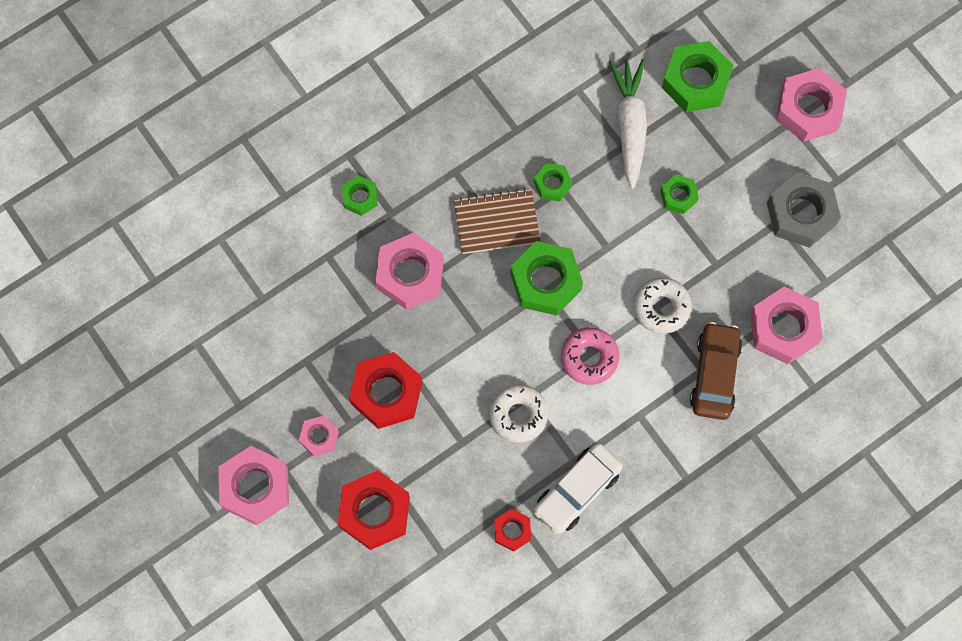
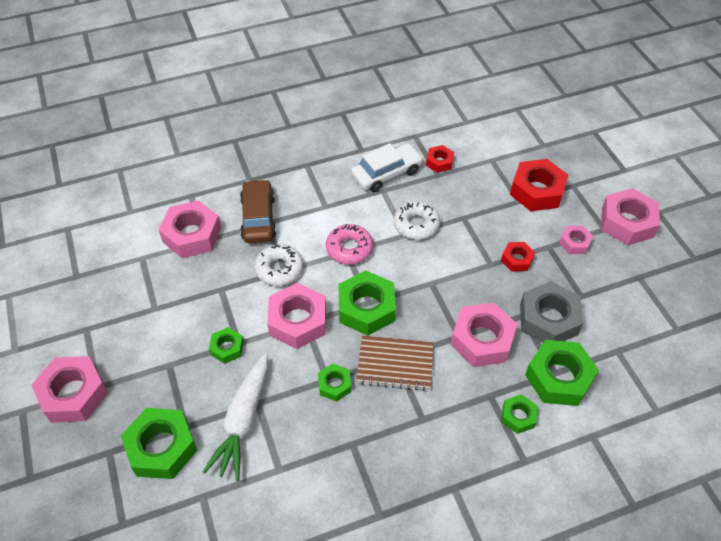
camera: 165 degrees left, 20 degrees down
(323, 250) = (558, 377): none -> green nut
(386, 393) = (517, 259): red nut -> red nut, size x0.54
(616, 246) = (297, 321): none -> pink nut
(714, 374) = (258, 218): brown car -> brown car turned 150 degrees clockwise
(801, 214) = (132, 310): grey nut -> grey nut (548, 319)

